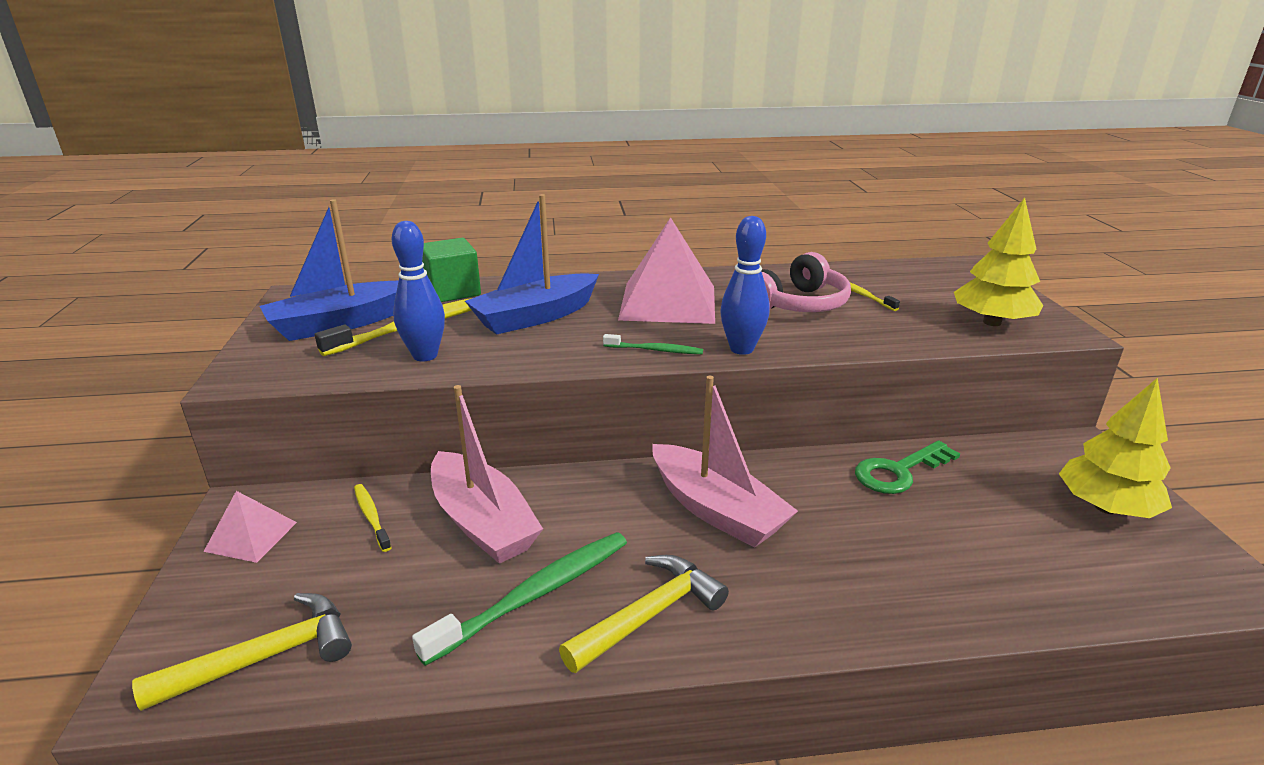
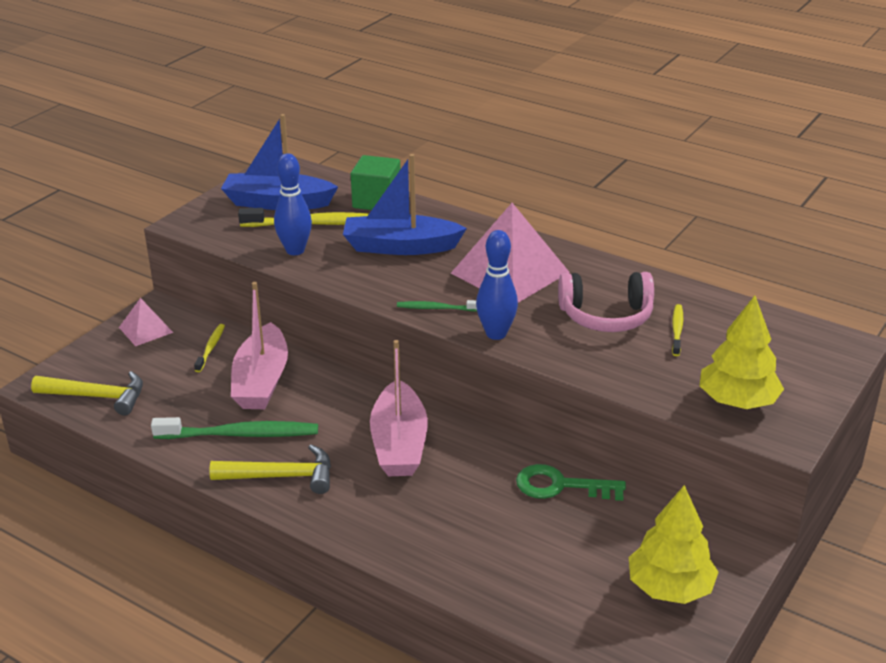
camera: 40 degrees right, 5 degrees up
(654, 350) = (437, 308): green toothbrush -> green toothbrush turned 135 degrees clockwise

